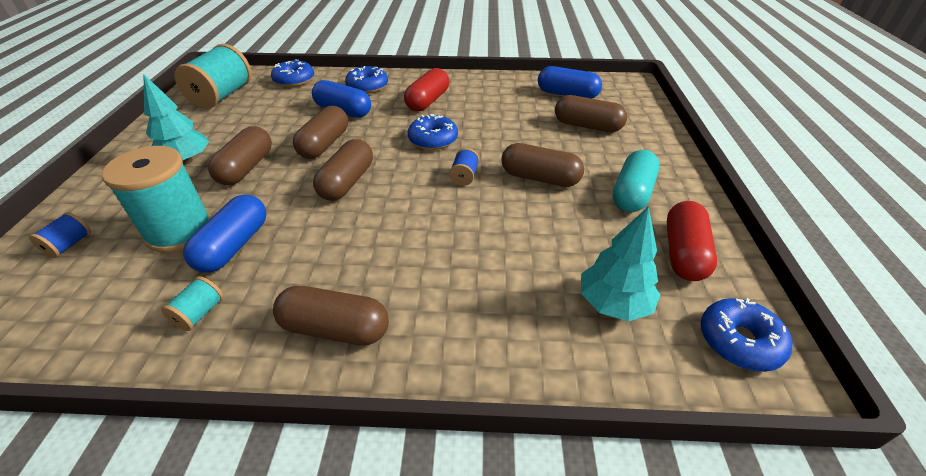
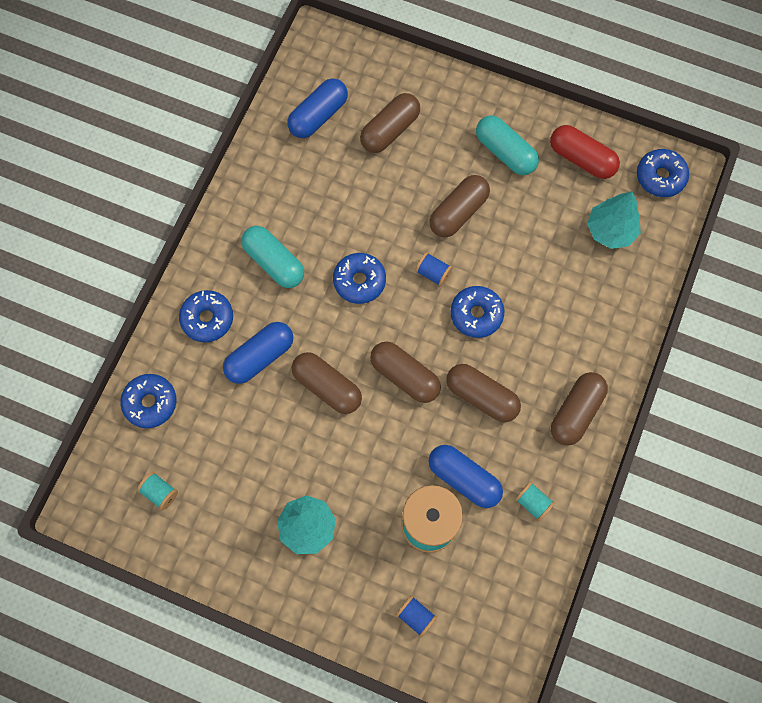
camera: 70 degrees left, 30 degrees up
(222, 96) = (160, 492): turquoise spool -> turquoise spool, size x0.44
(246, 168) = (345, 466): brown capsule -> brown capsule (481, 396)
(427, 101) = (274, 262): red capsule -> turquoise capsule
(434, 213) = (476, 314): none -> blue donut

